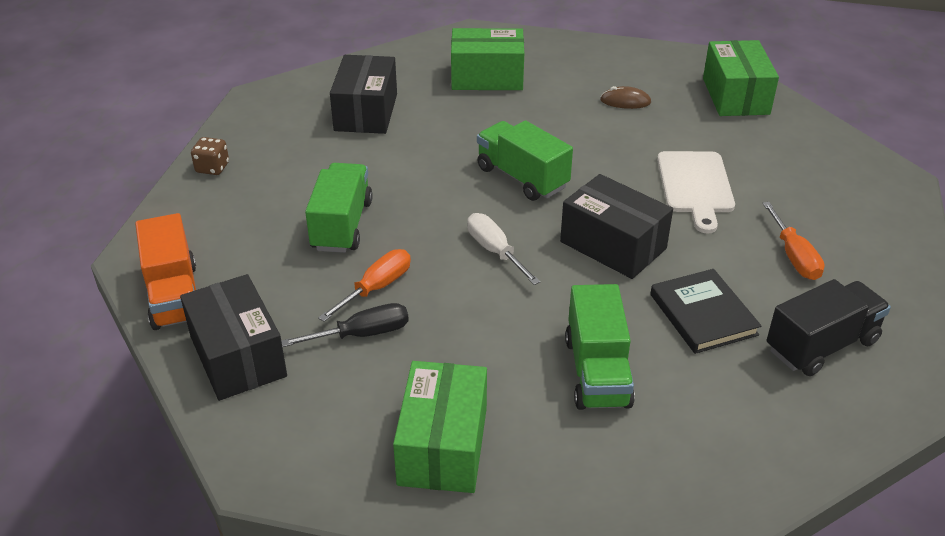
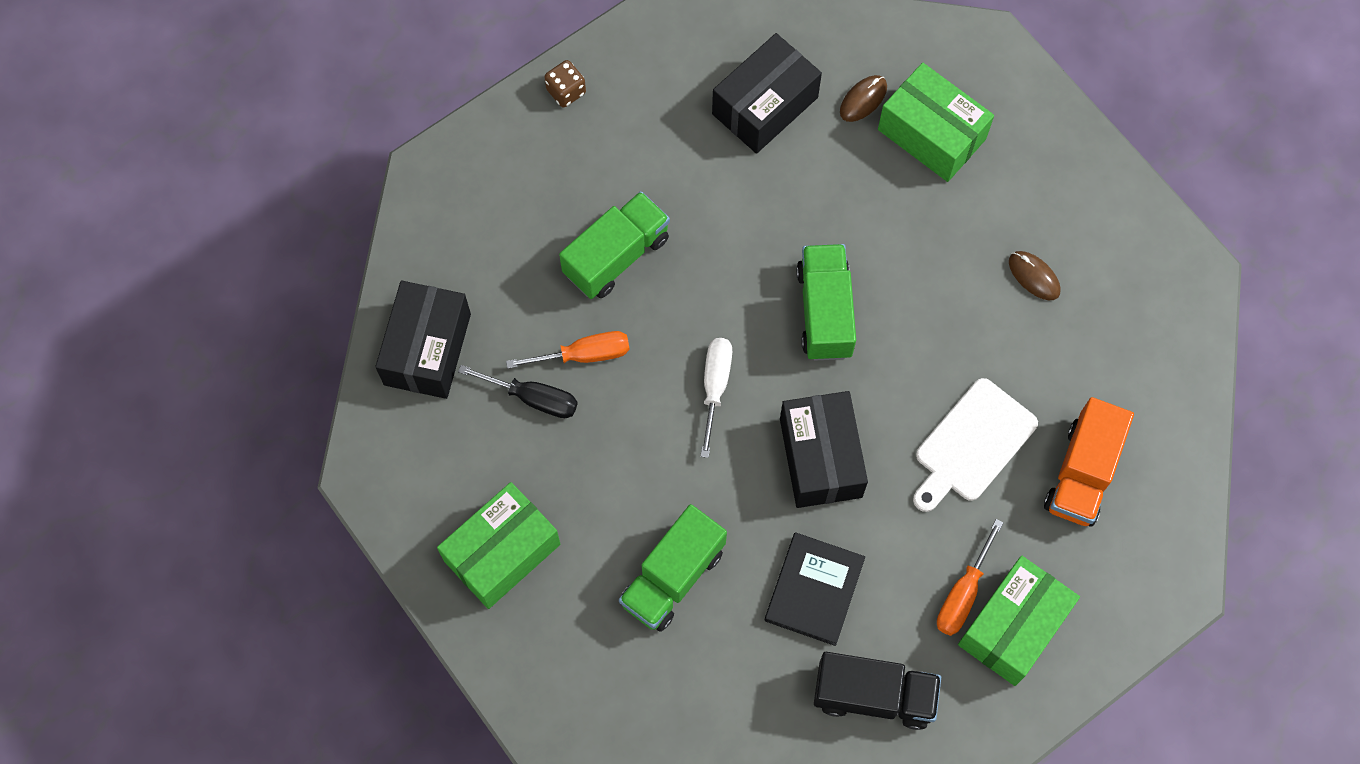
camera: 40 degrees right, 30 degrees up
(174, 296) = (426, 243): orange truck -> orange truck (1082, 473)
(427, 83) = (863, 99): none -> brown mouse
(735, 96) = (1157, 353): green box -> green box (1013, 626)

